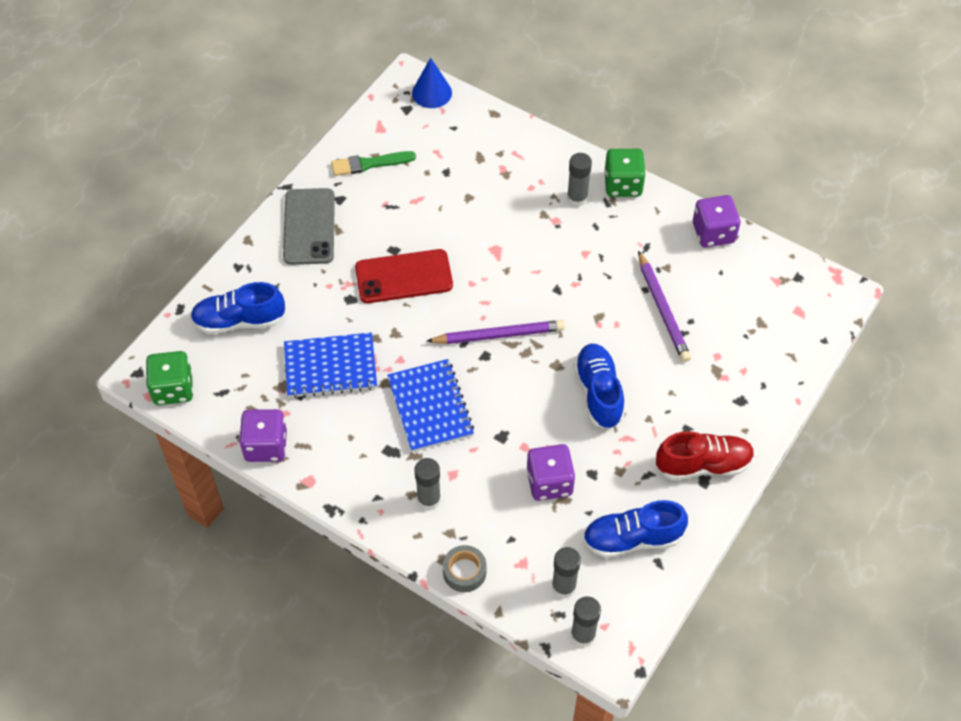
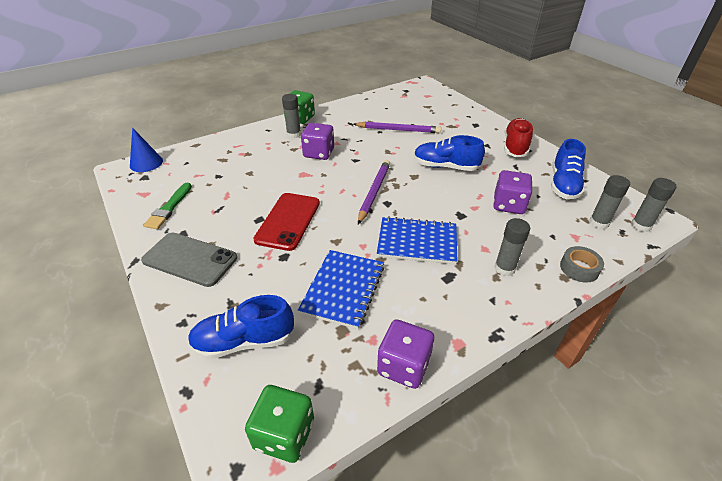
camera: 65 degrees left, 15 degrees down
(239, 321) = (244, 341): blue shoe -> blue shoe turned 60 degrees clockwise
(713, 233) = (359, 103): purple dice -> purple dice (319, 153)

